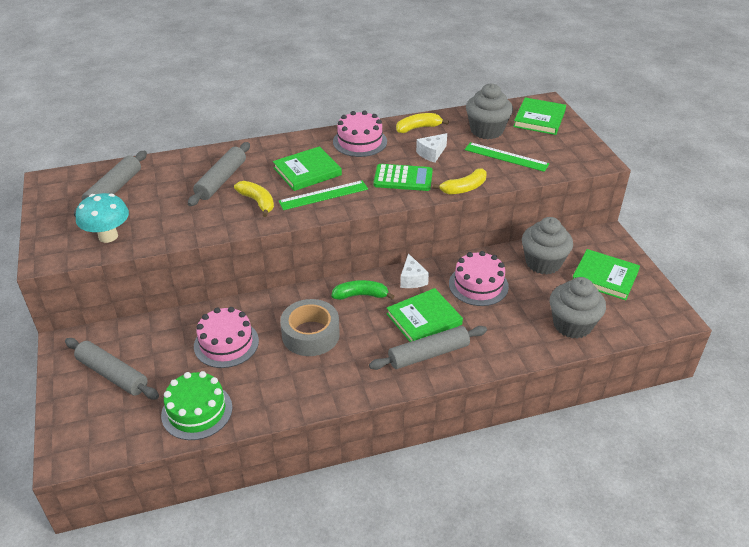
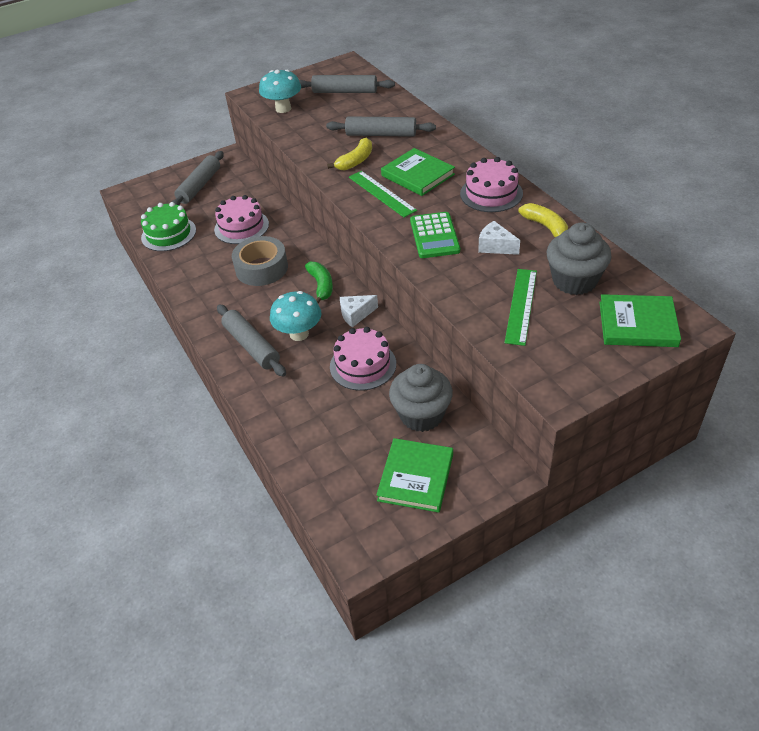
camera: 80 degrees right, 5 degrees up
(424, 319) = (299, 334): green book -> turquoise mushroom
(464, 188) = (435, 282): yellow banana -> none
(572, 325) = (319, 452): grey cupcake -> none

